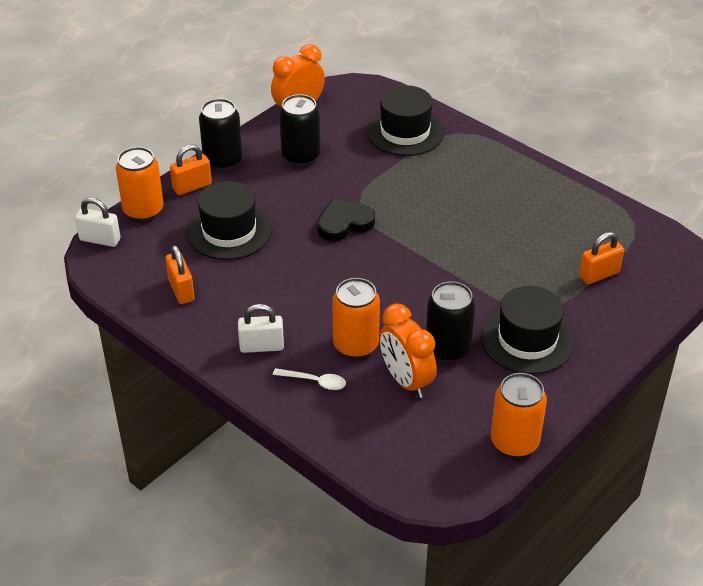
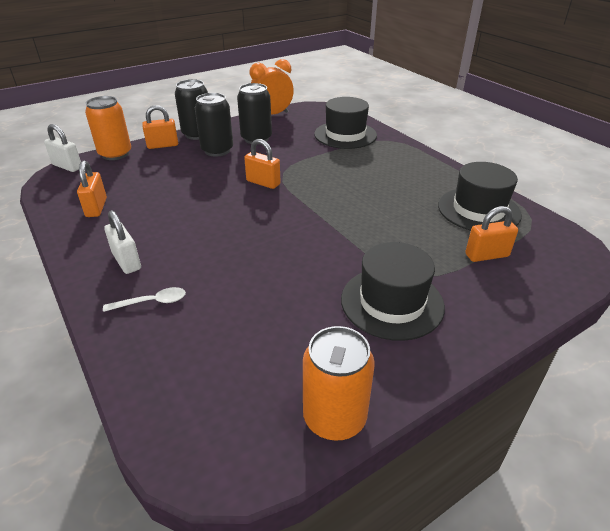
camera: 15 degrees right, 5 degrees down
(229, 231) = (167, 175): black hat -> black hat (478, 210)
(261, 346) = (126, 261): white padlock -> white padlock turned 45 degrees clockwise
(315, 382) = (152, 302): white spoon -> white spoon turned 45 degrees counterclockwise
(344, 223) = (263, 182): black heart -> orange padlock
(355, 345) = (214, 276): orange can -> none
(406, 381) = (243, 319): orange clock -> none
(448, 349) = (303, 296): black can -> black can (217, 150)

